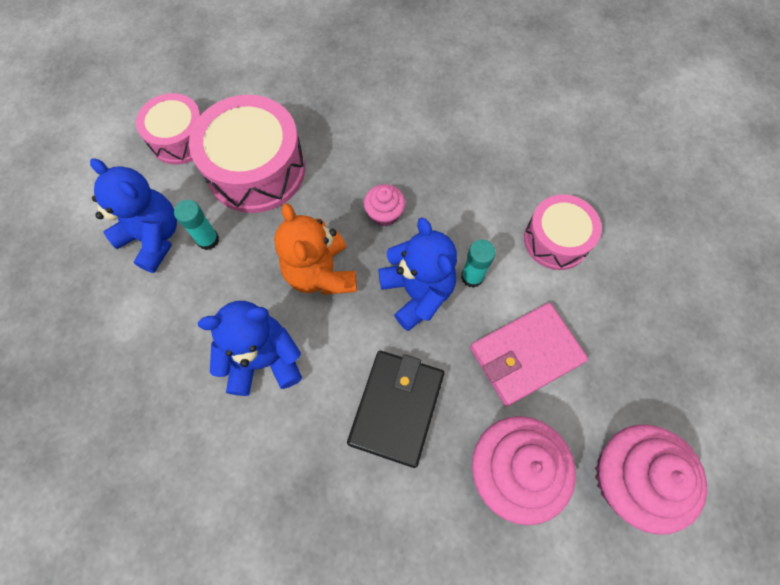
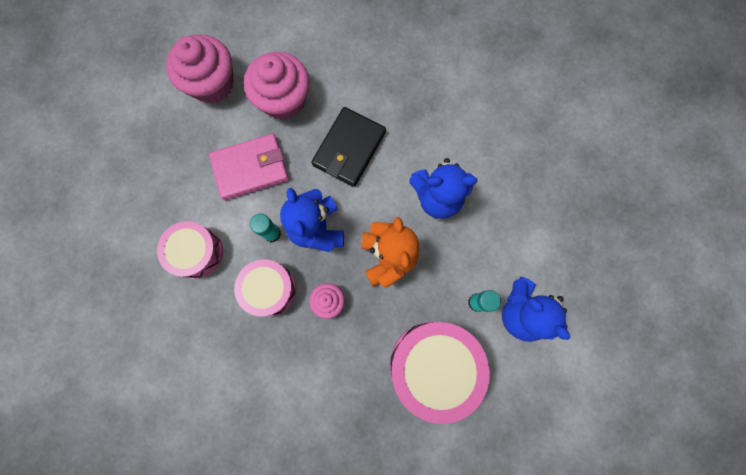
camera: 170 degrees left, 10 degrees up
(180, 139) = (502, 414): pink drum -> pink drum (269, 289)

